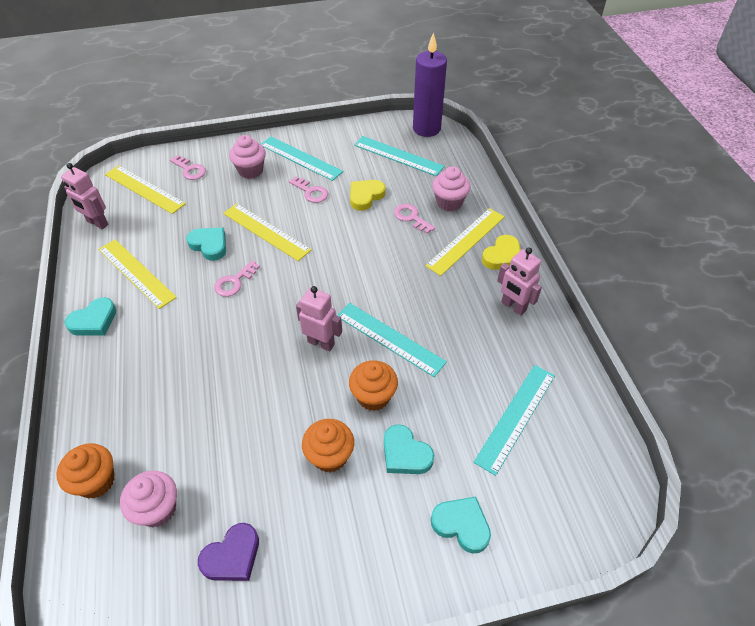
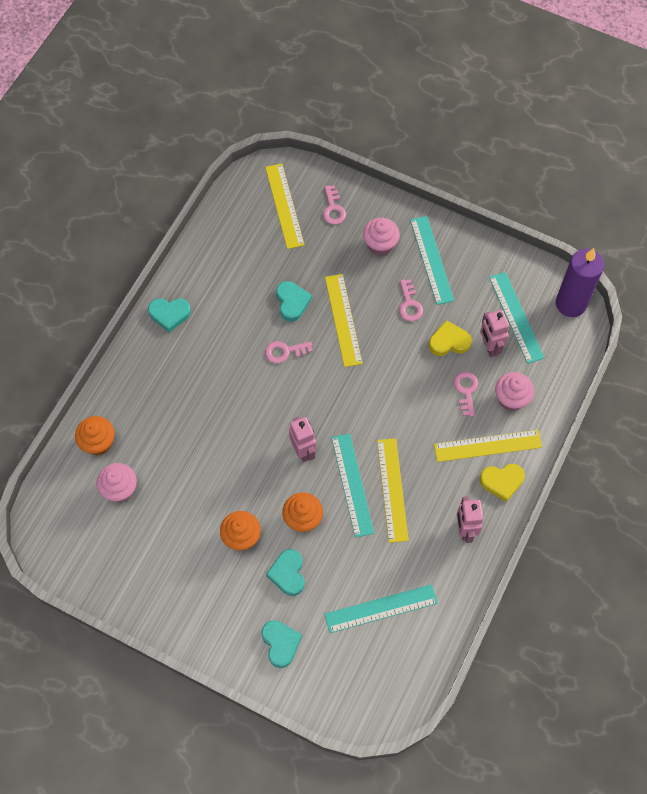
camera: 40 degrees right, 15 degrees up
(97, 223) = (227, 218): pink robot -> pink robot (489, 347)
(136, 273) = (224, 290): yellow ruler -> yellow ruler (392, 489)
(232, 556) = (140, 552): purple heart -> none

